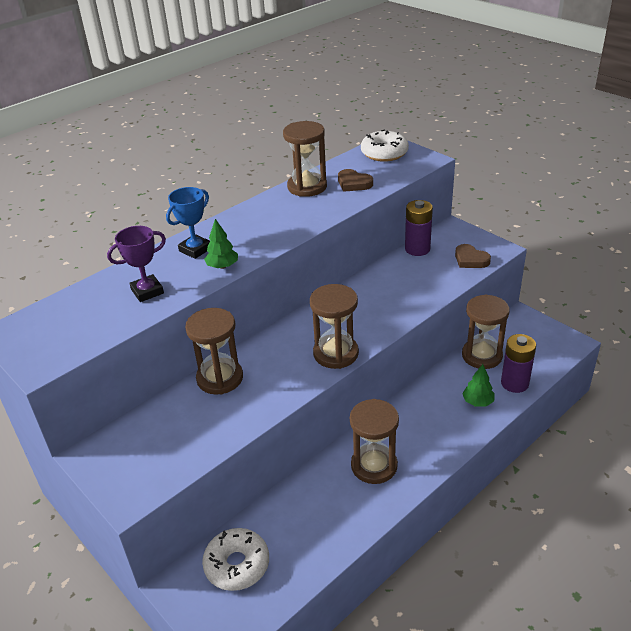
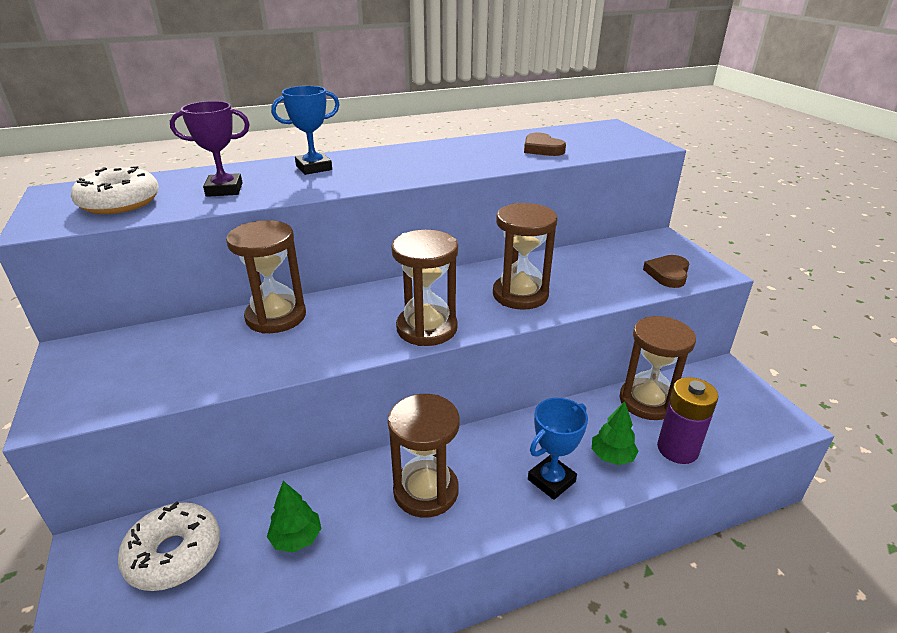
camera: 20 degrees right, 5 degrees down
(222, 266) = (325, 186): green tree -> green tree (296, 538)
(307, 187) = (486, 143): brown hourglass -> brown hourglass (520, 295)
(384, 153) = (600, 132): white donut -> white donut (120, 203)
(417, 249) = (604, 249): purple battery -> none
(448, 430) = (551, 480): none -> blue trophy
(470, 259) = (668, 274): brown heart -> brown heart turned 45 degrees clockwise

